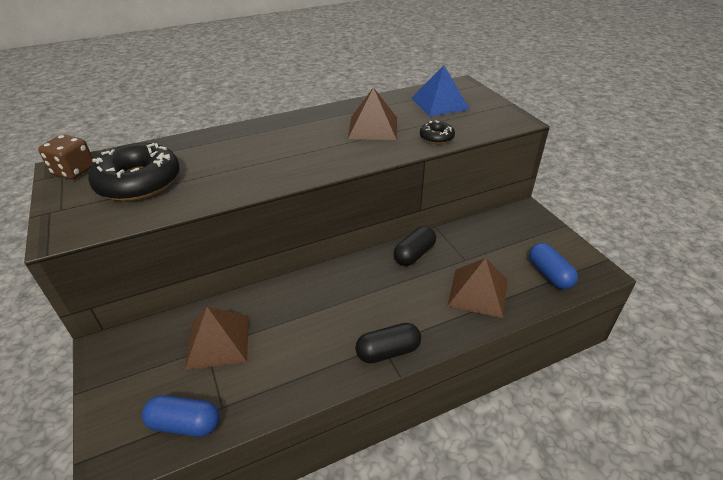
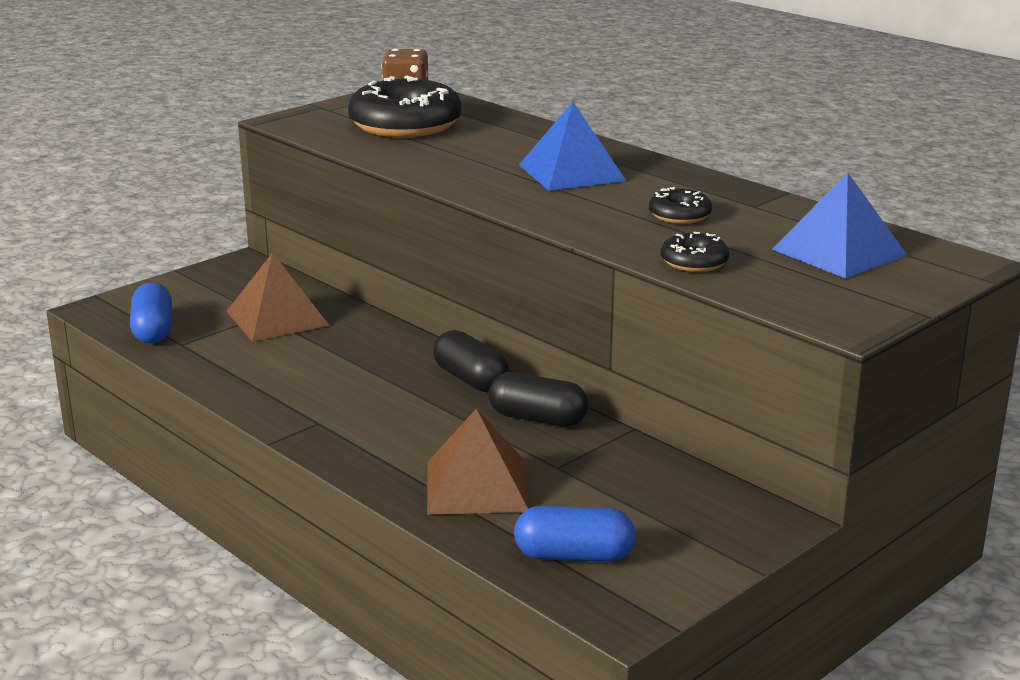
camera: 70 degrees right, 15 degrees down
(286, 142) = (571, 172): none -> blue pyramid
(373, 127) = (679, 215): brown pyramid -> black donut
(388, 351) = (308, 428): black capsule -> black capsule (470, 379)
(549, 274) = (574, 555): blue capsule -> blue capsule turned 45 degrees clockwise

